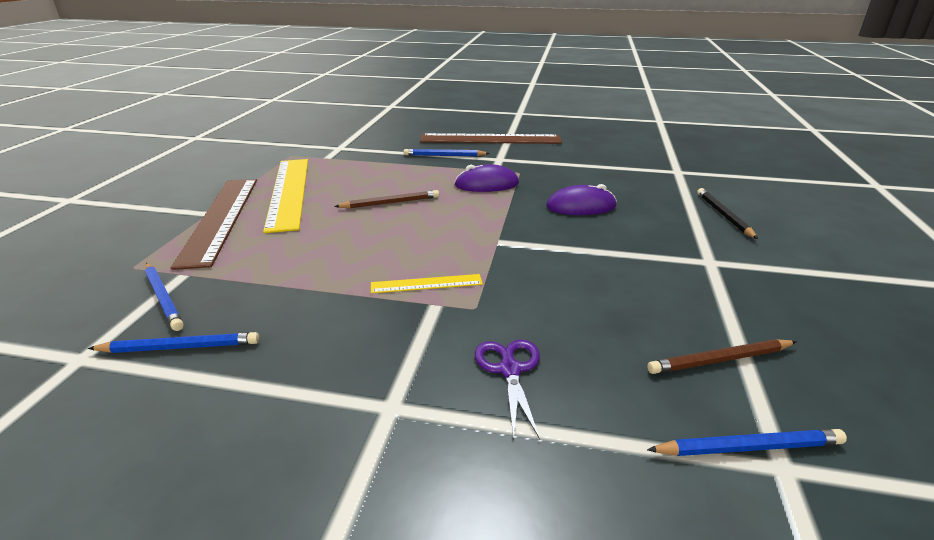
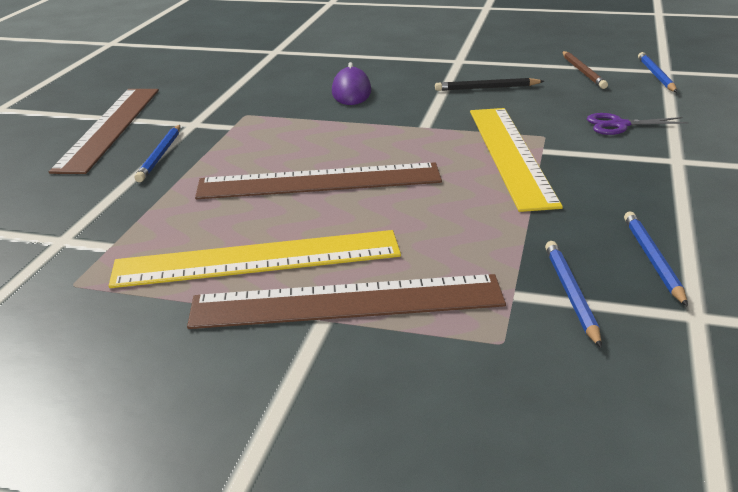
camera: 85 degrees left, 0 degrees up
(163, 298) = (571, 294): blue pencil -> blue pencil turned 60 degrees counterclockwise
(390, 203) = (319, 182): brown pencil -> brown ruler
(426, 284) = (510, 155): yellow ruler -> yellow ruler, size x2.18
(486, 184) = (278, 130): purple mouse -> none
(723, 215) = (378, 48): black pencil -> black pencil (486, 88)

